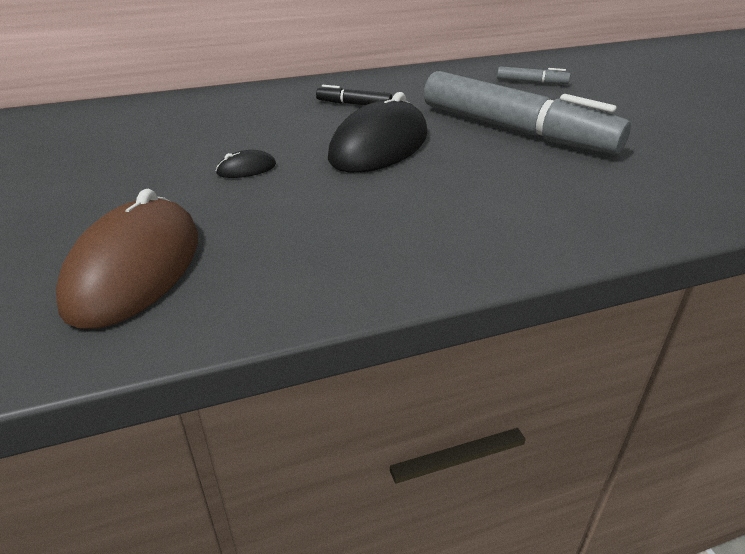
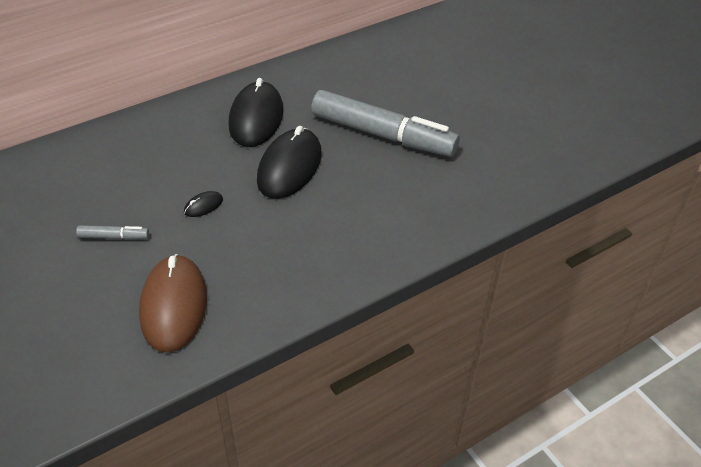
camera: 15 degrees left, 10 degrees up
(354, 104) = (256, 118): black marker -> black mouse
(531, 82) = (388, 70): grey marker -> grey marker (114, 237)

